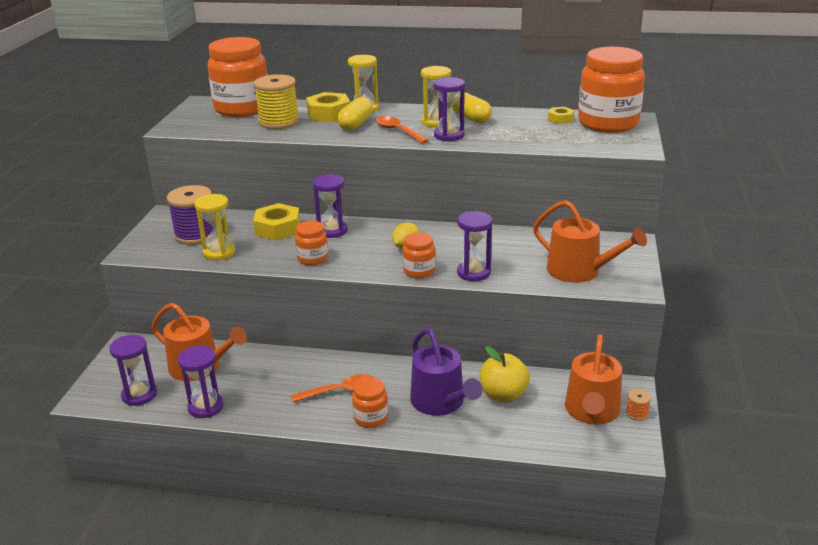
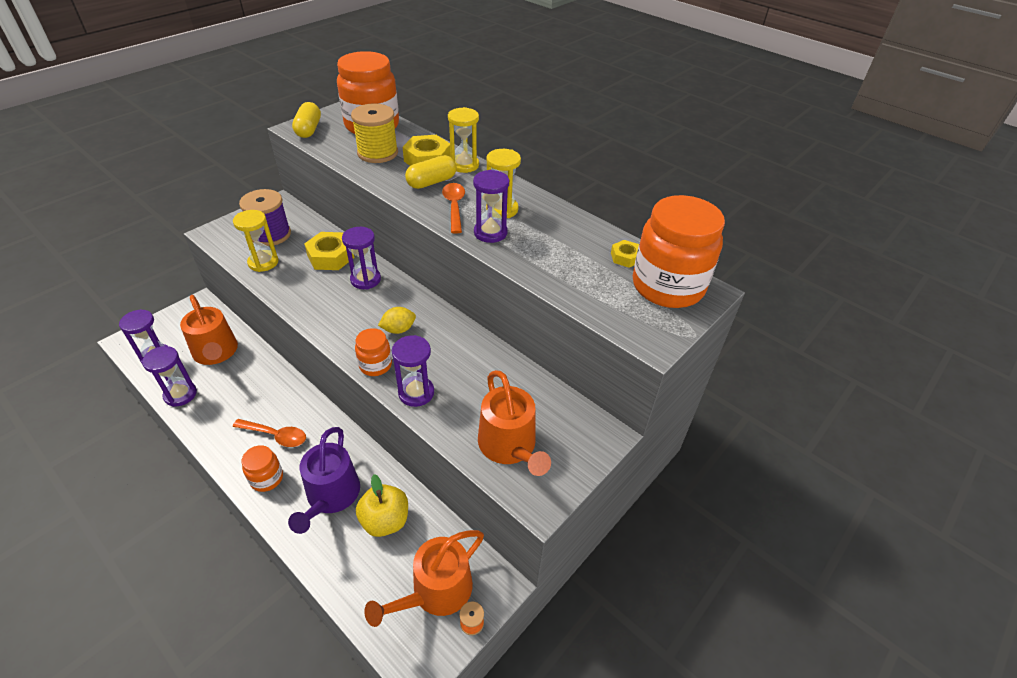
camera: 30 degrees right, 15 degrees up
(312, 258) = (316, 304): orange jar -> none
(471, 118) = (540, 217): yellow capsule -> yellow capsule (308, 129)

